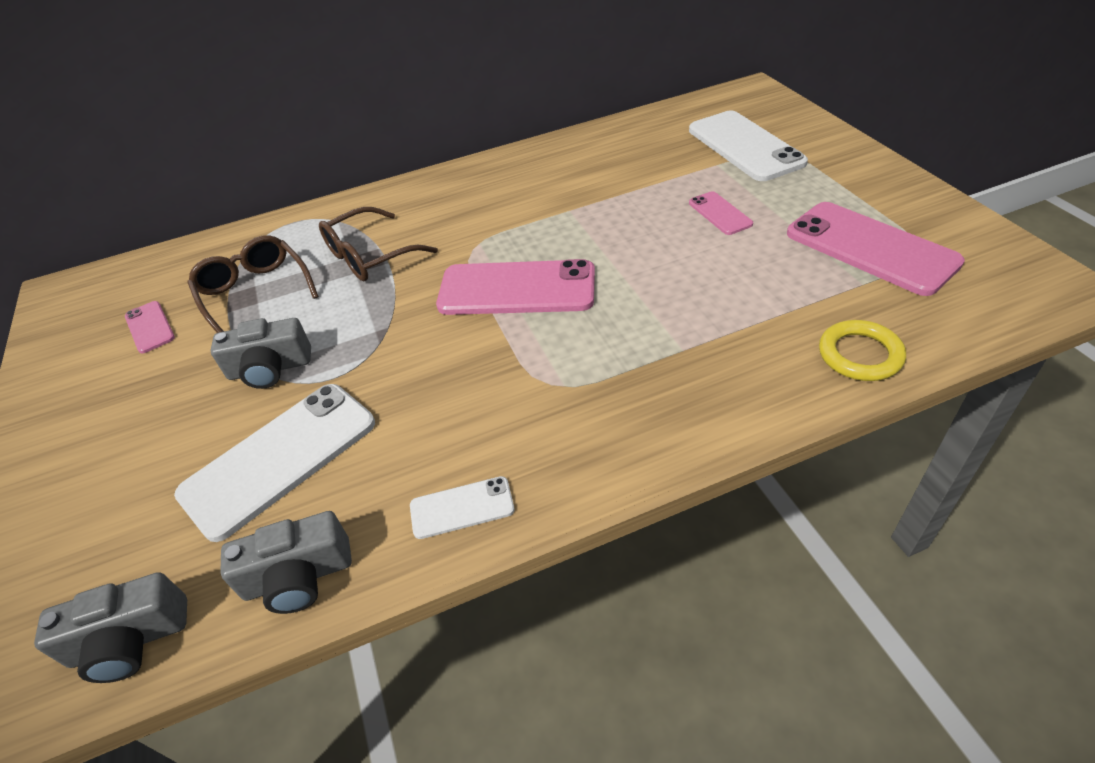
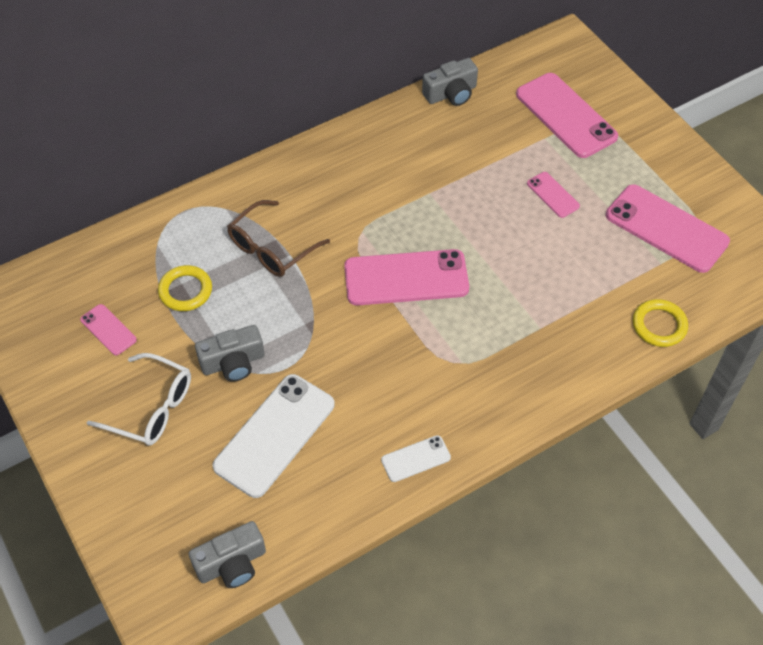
camera: 15 degrees left, 10 degrees up
(146, 413) = (151, 408): none -> white glasses
(255, 293) = (185, 291): brown glasses -> yellow ring
(298, 577) = (324, 514): grey camera -> grey camera (451, 93)
(744, 146) = (565, 116): white phone -> pink phone

